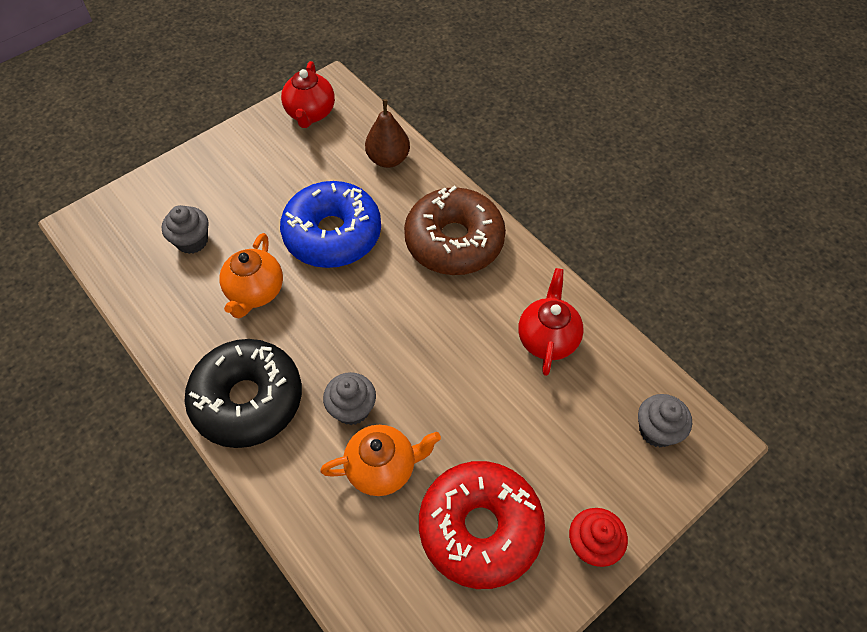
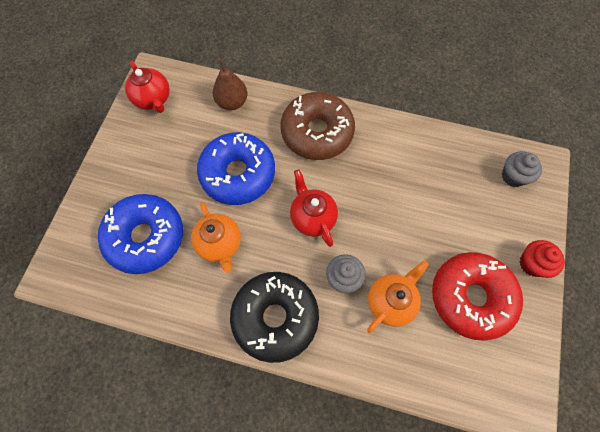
camera: 35 degrees left, 10 degrees up
(192, 241) = (145, 237): grey cupcake -> blue donut
(547, 339) = (417, 160): red teapot -> red teapot (312, 217)

